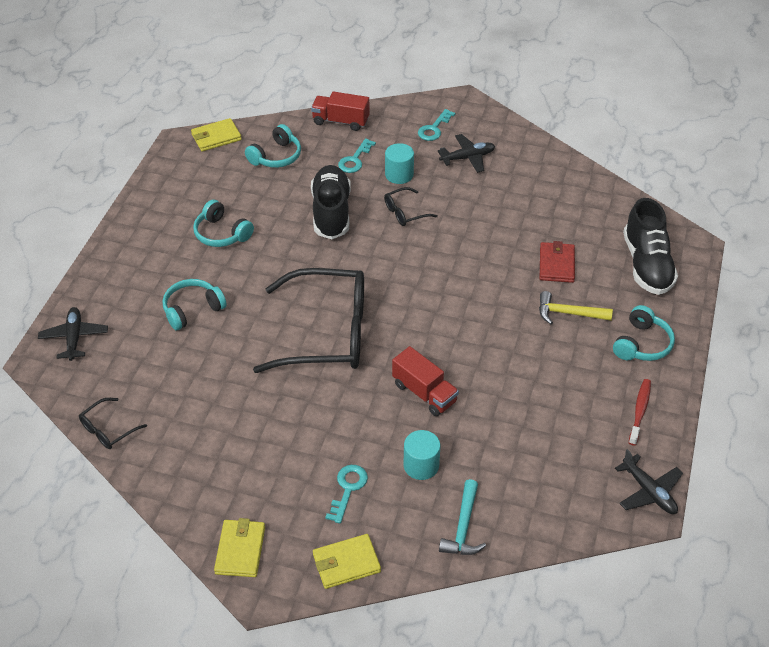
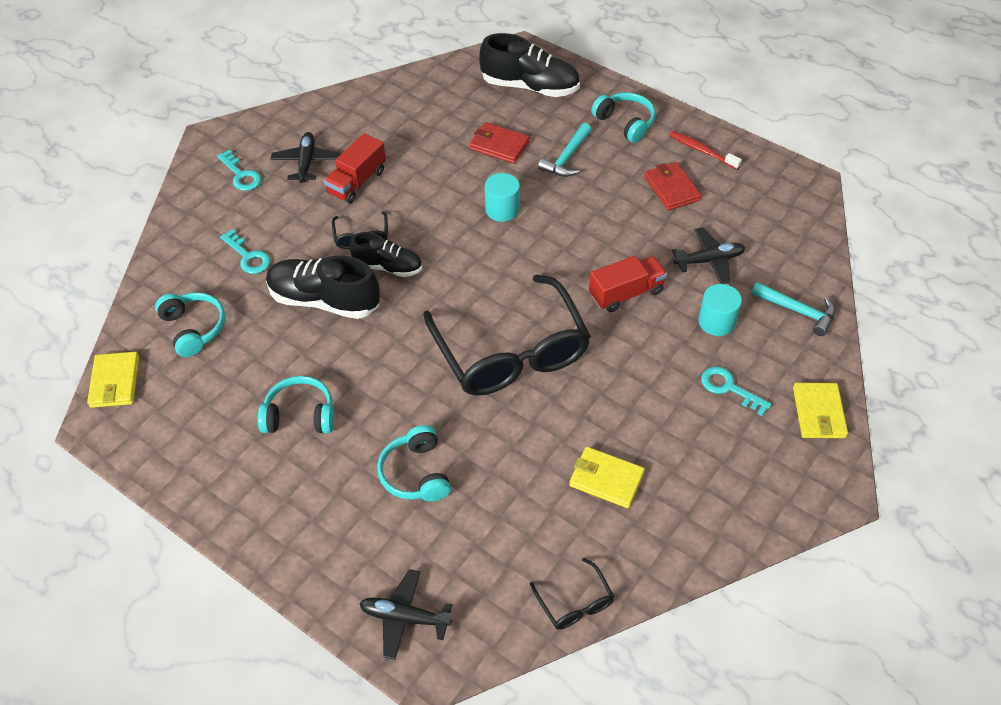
camera: 70 degrees left, 5 degrees up
(222, 233) = (300, 415): turquoise headphones -> turquoise headphones turned 150 degrees counterclockwise
(240, 550) = (782, 501): yellow wallet -> yellow wallet (606, 479)
(327, 333) = (511, 352): black glasses -> black glasses turned 135 degrees clockwise
(340, 121) = (171, 251): red truck -> red truck (357, 182)
(381, 236) = (388, 267): none -> black shoe
(399, 174) = (298, 225): turquoise cylinder -> turquoise cylinder (502, 209)
(568, 313) = (566, 158): yellow hammer -> turquoise hammer
(573, 398) = (671, 188): none -> red wallet
(649, 491) = (791, 175): black plane -> black plane (709, 260)

